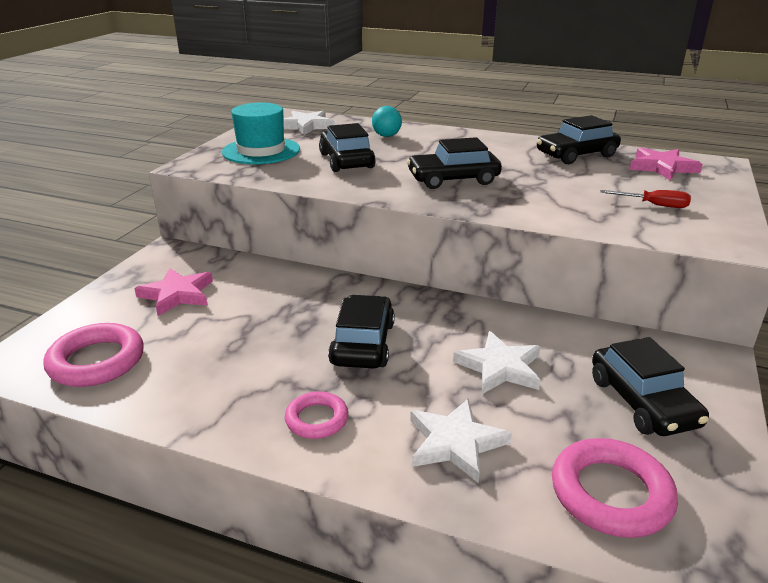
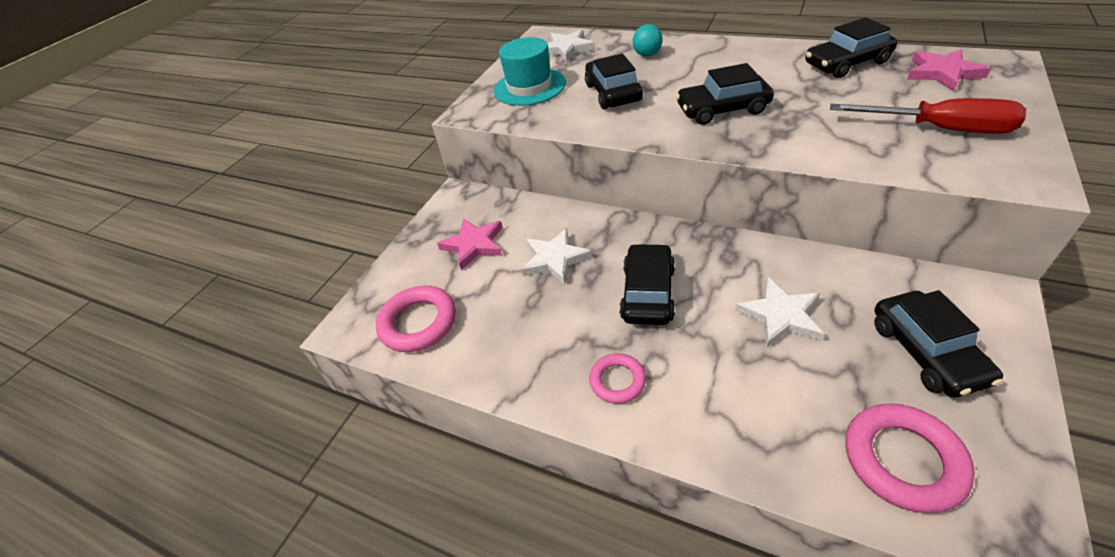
camera: 10 degrees right, 15 degrees up
(455, 443) = (747, 404): white star -> white star (554, 259)
(654, 205) = (939, 129): red screwdriver -> red screwdriver, size x1.90

